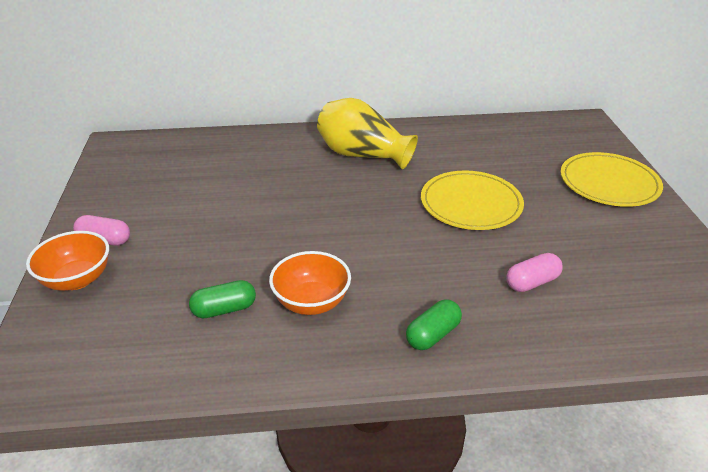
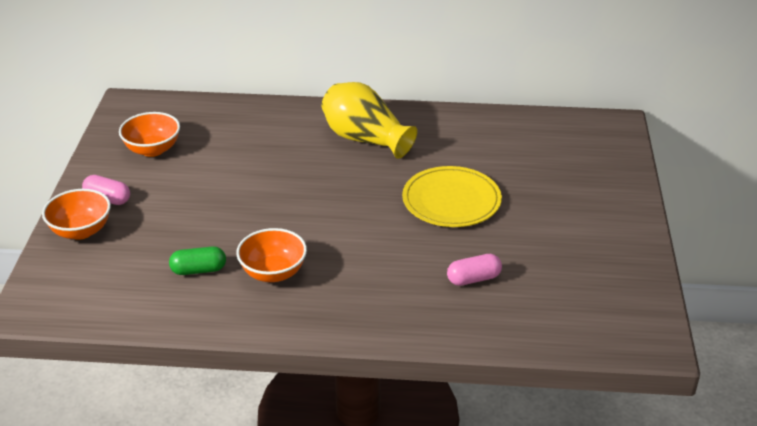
camera: 10 degrees right, 0 degrees up
(147, 185) = (152, 149): none -> orange bowl
(433, 335) = (367, 311): green capsule -> none
(609, 183) = (600, 194): yellow plate -> none

